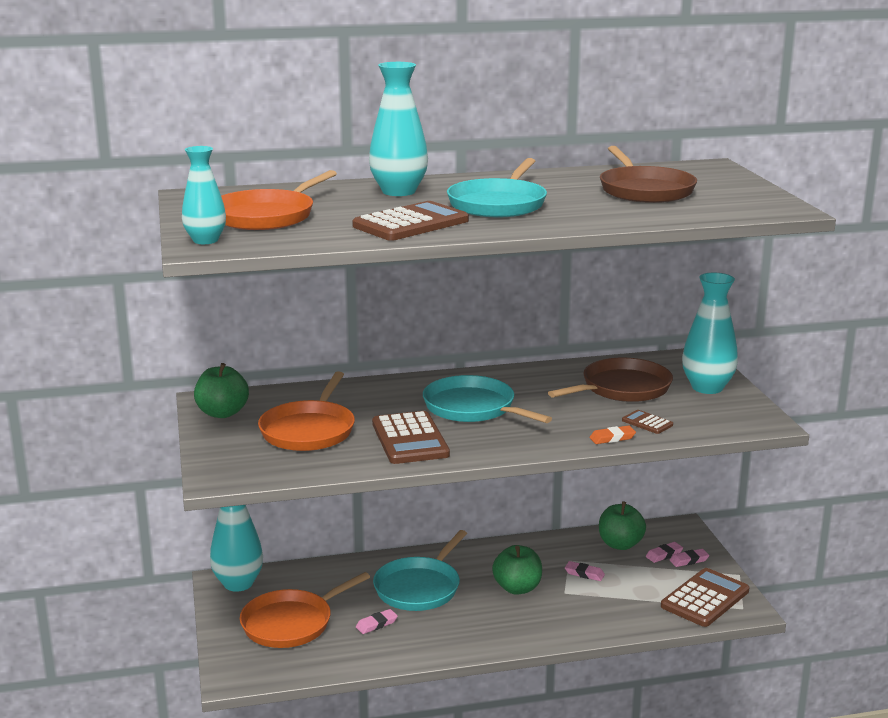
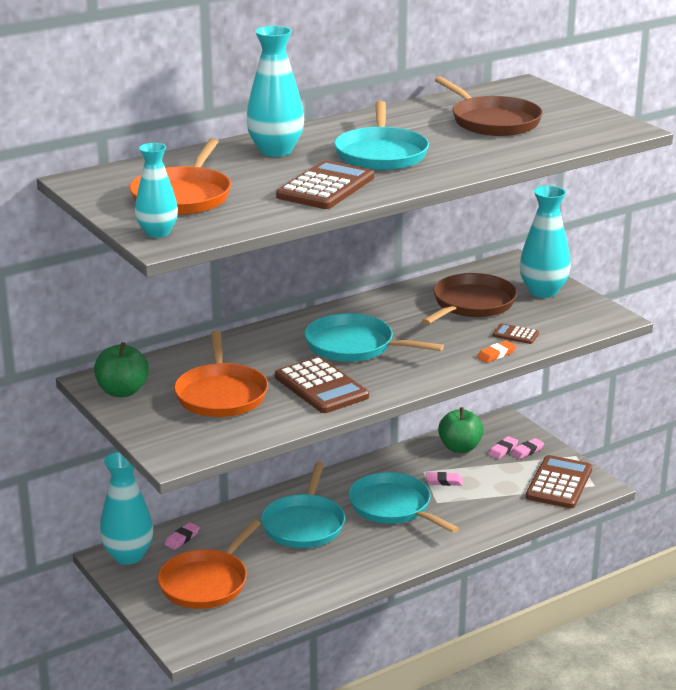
camera: 20 degrees left, 5 degrees up
(376, 624) = (287, 566): pink eraser -> pink eraser (182, 538)
(517, 588) = (393, 507): green apple -> turquoise pan

